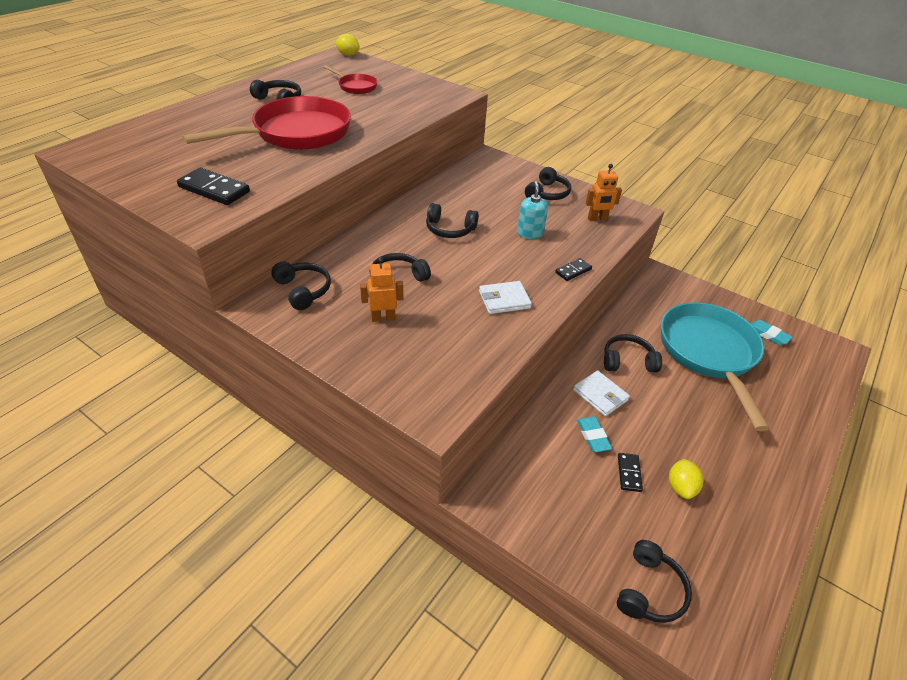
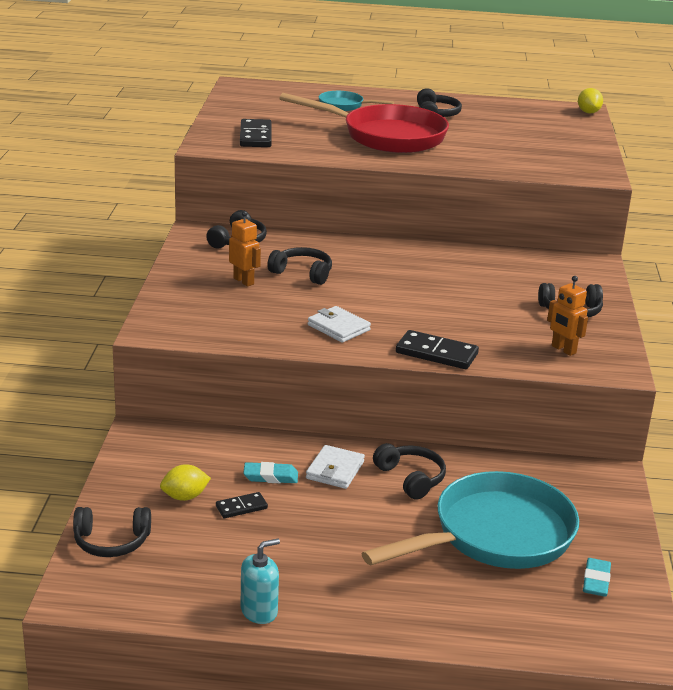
camera: 60 degrees right, 15 degrees down
(206, 125) = (344, 105): none -> turquoise pan
(355, 86) = (522, 133): red pan -> none
(449, 229) = (417, 276): black headphones -> none
(530, 233) = (472, 317): turquoise soap dispenser -> turquoise soap dispenser (259, 611)
(573, 271) = (436, 353): black domino -> black domino, size x1.74
(593, 436) = (270, 476): turquoise eraser -> turquoise eraser turned 45 degrees clockwise
(680, 487) = (252, 543): yellow lemon -> yellow lemon (185, 497)

